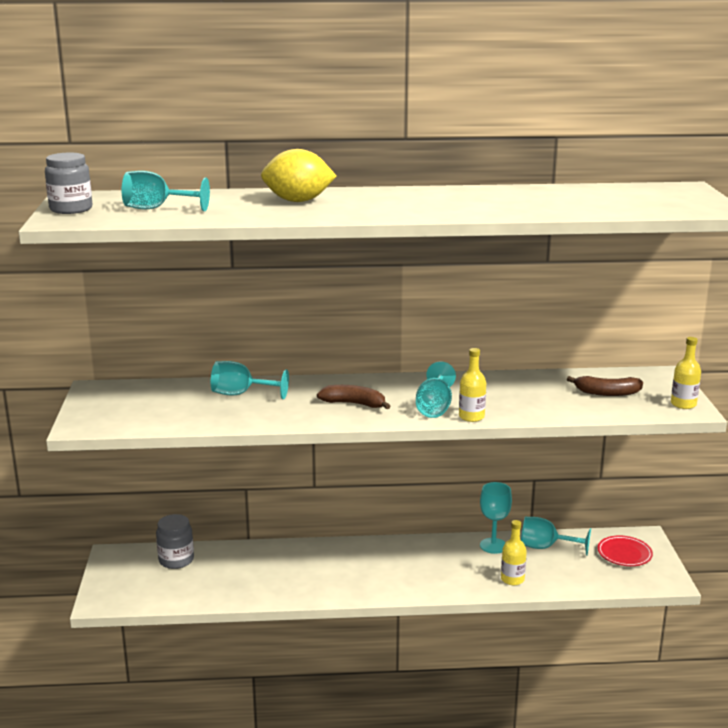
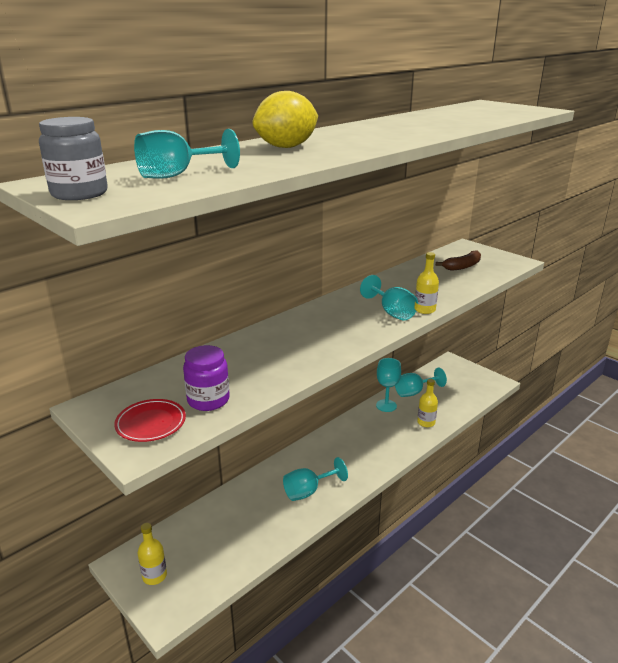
camera: 40 degrees left, 5 degrees up
(170, 414) = (208, 400): none -> purple jar
(176, 560) = (186, 535): grey jar -> none
(241, 394) = (238, 357): turquoise goblet -> turquoise goblet (308, 491)
(354, 404) = (336, 330): brown banana -> none
(624, 554) = (456, 376): red plate -> red plate (151, 423)
(683, 404) = (509, 259): yellow bottle -> yellow bottle (154, 576)

